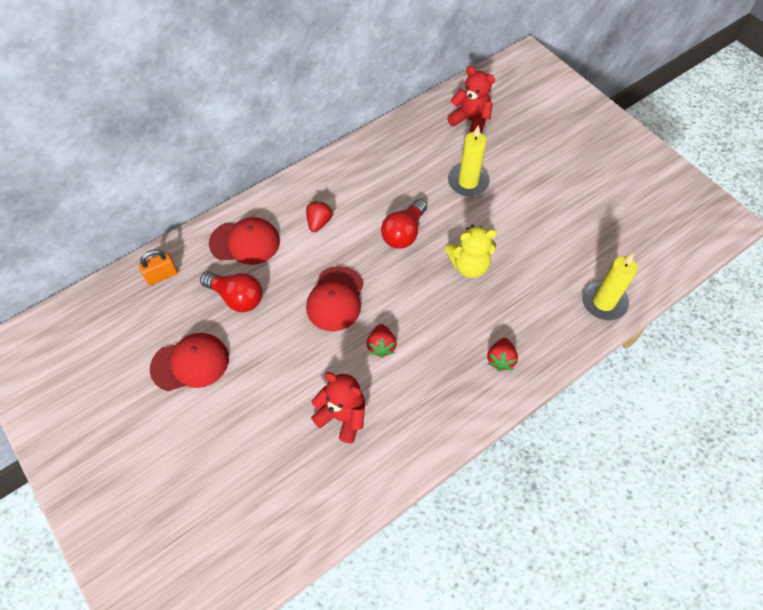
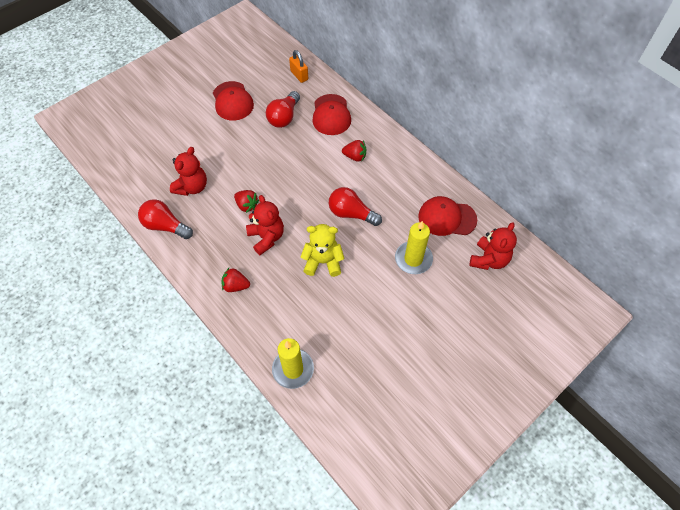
camera: 85 degrees right, 0 degrees up
(335, 299) = (286, 174): red cap -> red cap (447, 218)
(381, 346) = (247, 205): red strawberry -> red strawberry turned 135 degrees counterclockwise
(406, 450) = (165, 226): none -> red light bulb
(432, 324) = (266, 237): none -> red teddy bear
(469, 265) = (323, 262): yellow teddy bear -> yellow teddy bear turned 105 degrees clockwise

